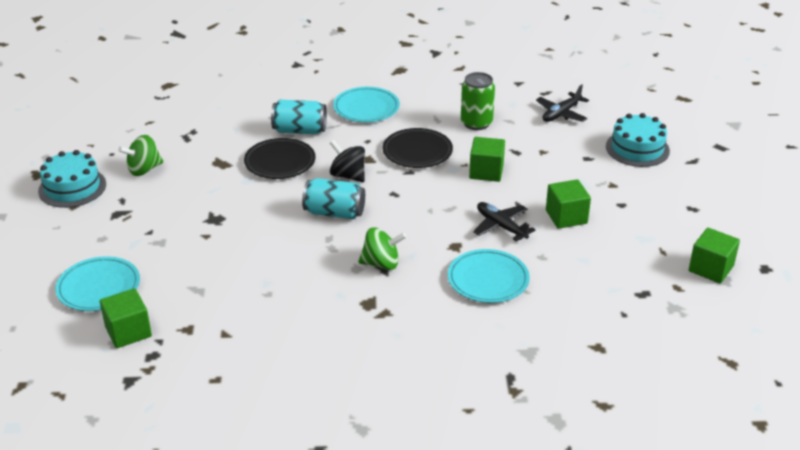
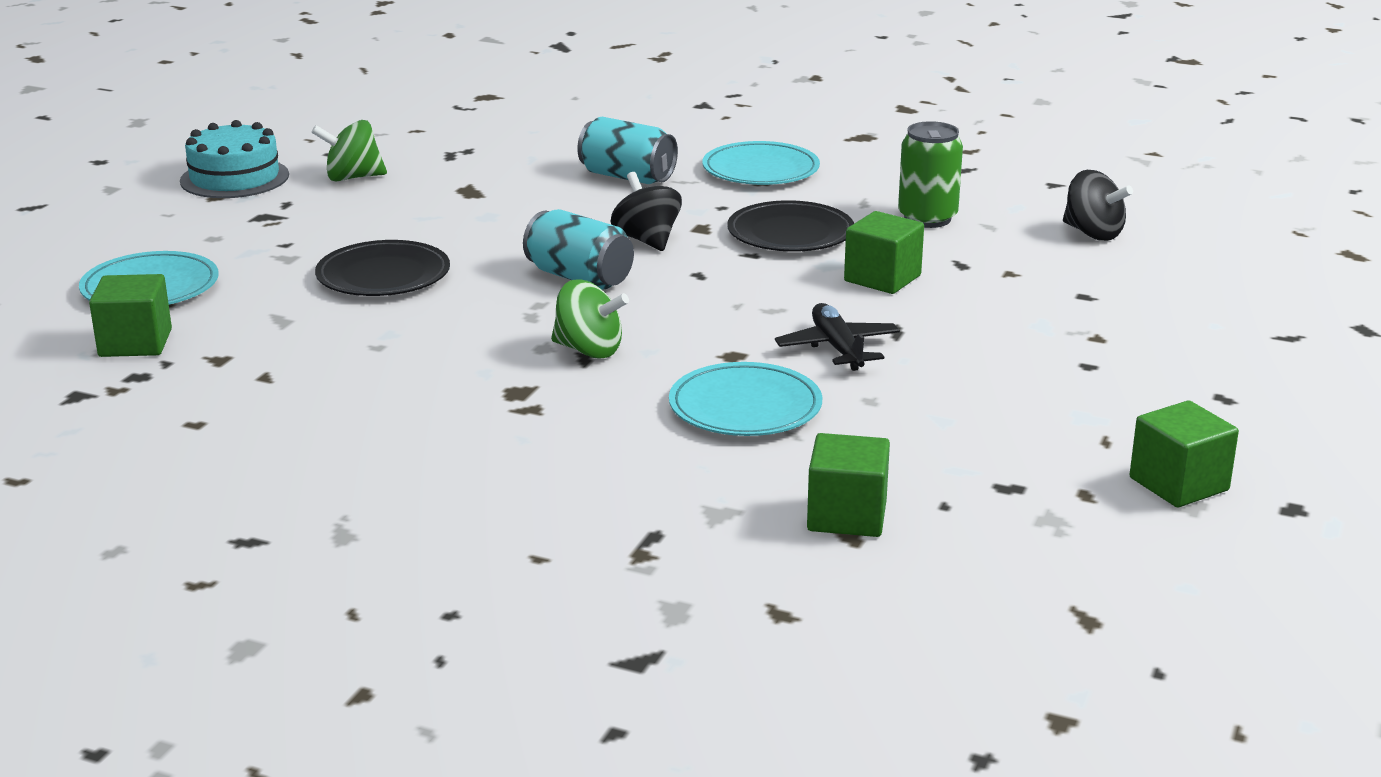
camera: 25 degrees right, 10 degrees down
(280, 162) = (558, 205): black plate -> black plate (383, 275)
(561, 114) = (1093, 233): black plane -> black spinning top
(566, 217) = (967, 360): green cube -> green cube (847, 516)
(637, 148) = (1193, 301): turquoise cake -> none

